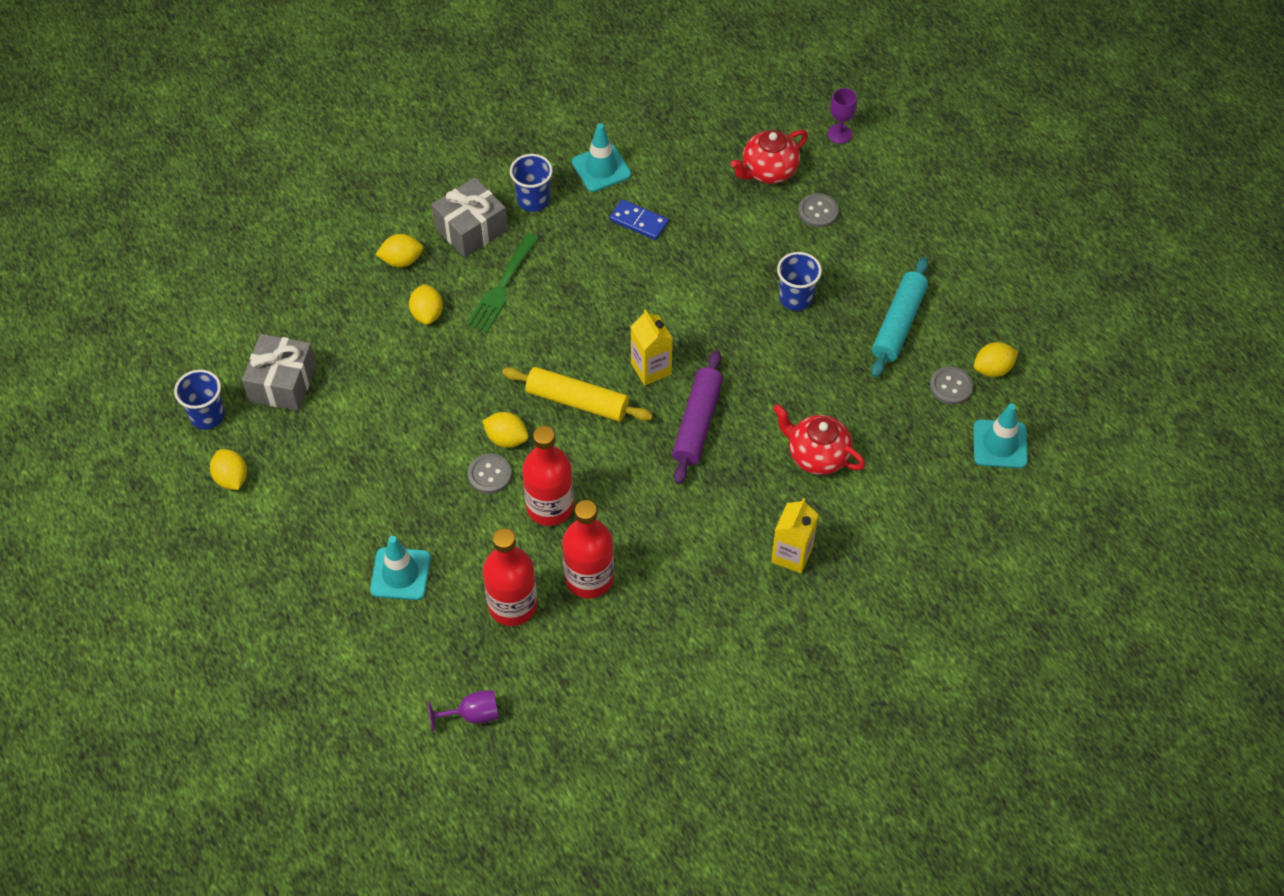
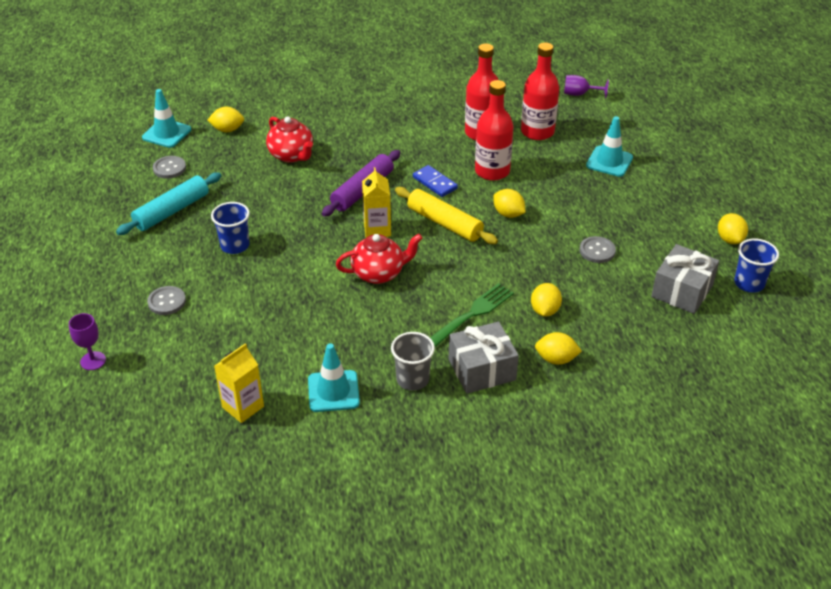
camera: 160 degrees left, 15 degrees down
(489, 474) = (529, 197): grey button -> grey button (597, 251)
(533, 200) = (412, 379): blue cup -> grey cup
(638, 221) = (325, 335): blue domino -> blue domino (434, 183)
(768, 171) = (182, 346): red teapot -> red teapot (379, 273)
(792, 554) = (344, 115): yellow carton -> yellow carton (243, 407)
(993, 369) = (131, 170): yellow lemon -> yellow lemon (227, 130)

